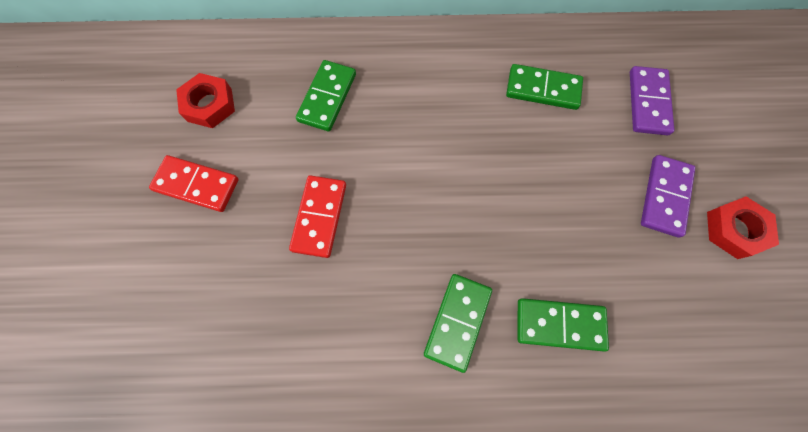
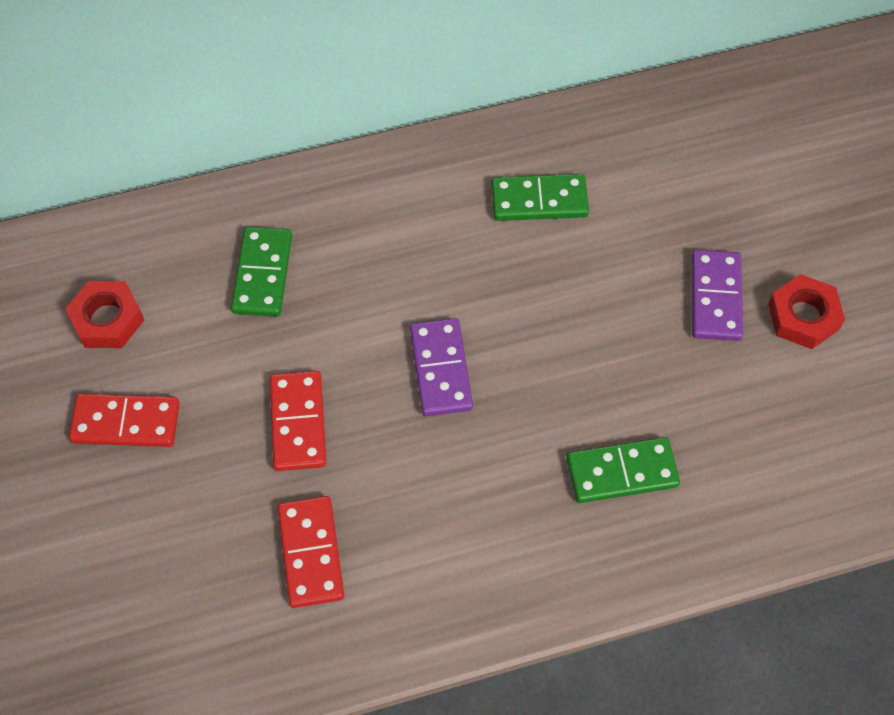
camera: 15 degrees left, 10 degrees down
(298, 326) = (310, 553): none -> red domino
(457, 321) = (501, 499): green domino -> none
(648, 102) = (674, 187): purple domino -> purple domino (441, 369)

